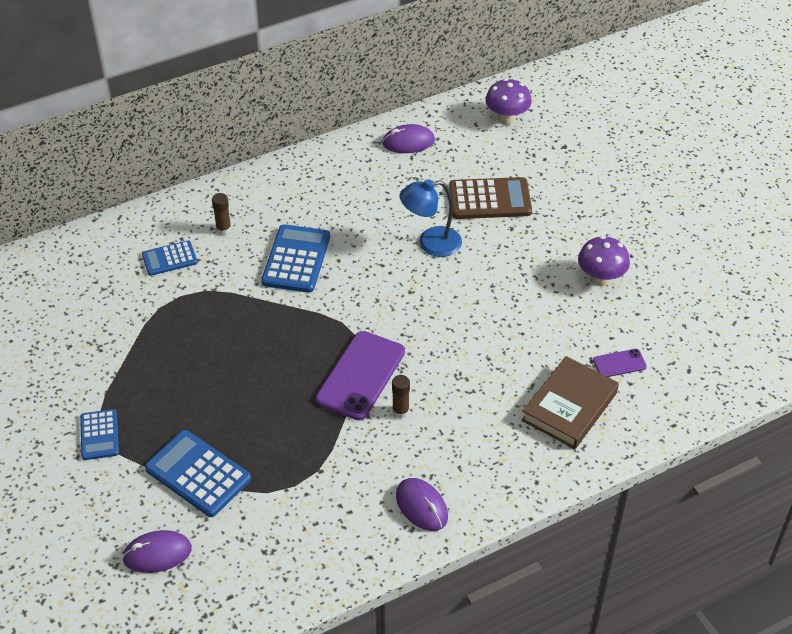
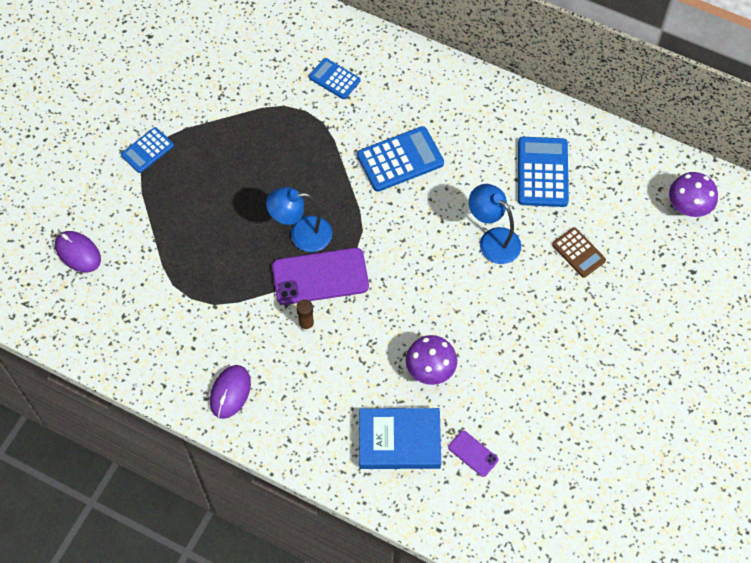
camera: 55 degrees right, 15 degrees up
(198, 474) = (157, 232): blue calculator -> blue calculator (542, 172)
(223, 229) = (391, 92): brown glue stick -> none
(305, 366) = (301, 234): none -> blue lamp
(408, 142) = (593, 153): purple mouse -> none
(490, 199) = (578, 252): brown calculator -> brown calculator, size x0.61
(569, 406) = (399, 441): brown book -> blue book
(600, 279) = (556, 388): purple mushroom -> purple mushroom (430, 370)

